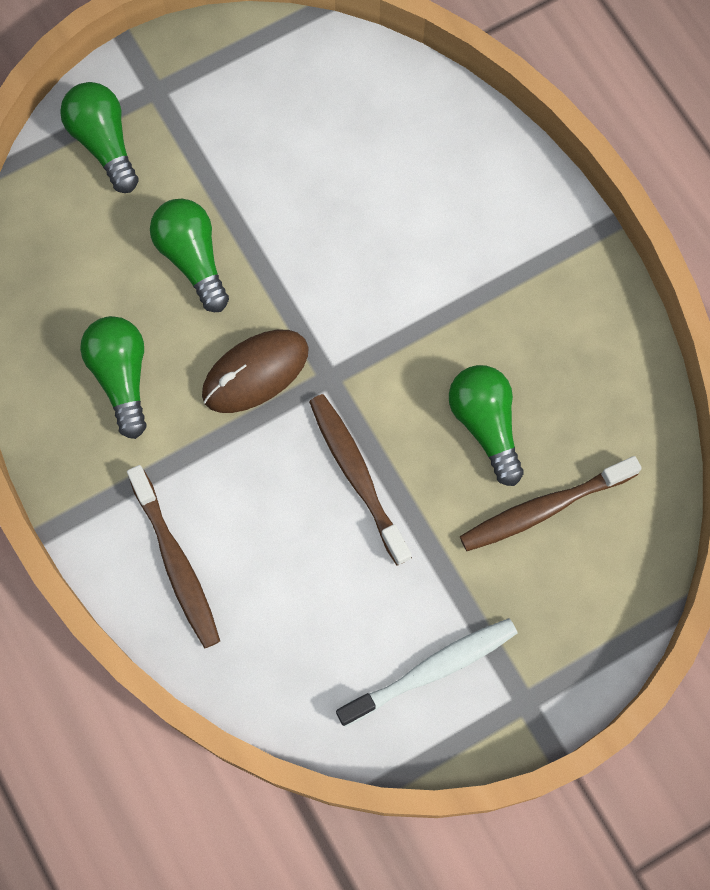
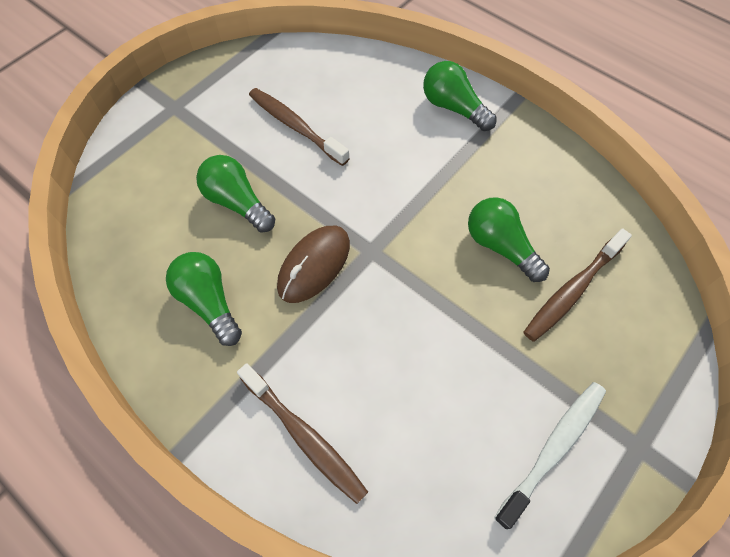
camera: 20 degrees left, 10 degrees down
(104, 143) = (146, 148): green light bulb -> green light bulb (453, 107)
(357, 476) = (423, 314): brown toothbrush -> brown toothbrush (295, 126)

